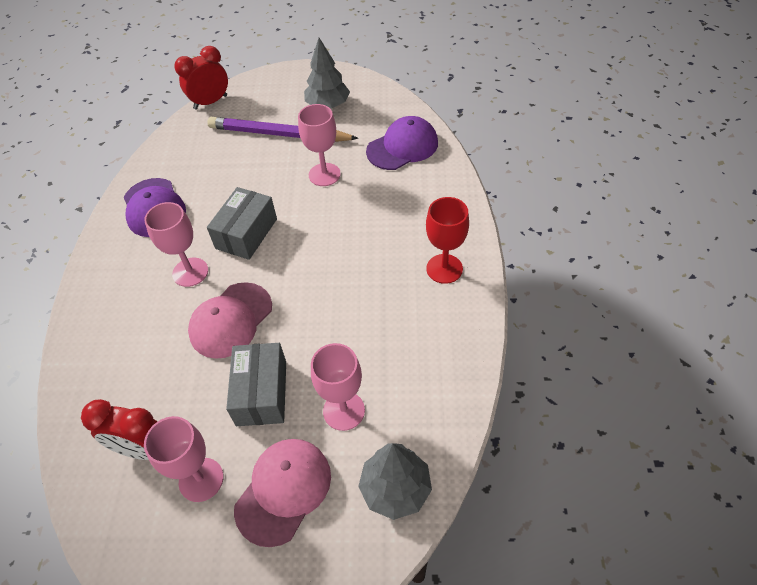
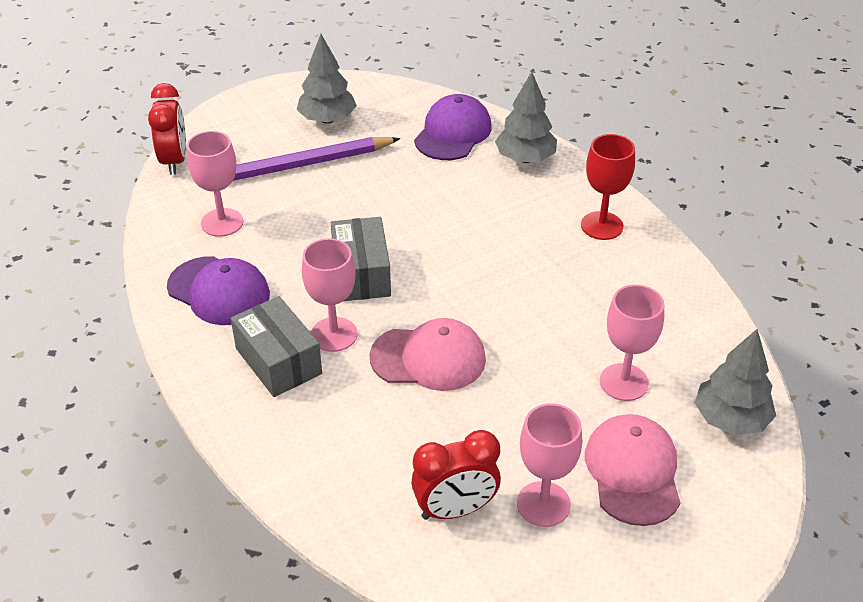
camera: 35 degrees left, 10 degrees down
(210, 102) = (174, 161): red clock -> red clock turned 150 degrees clockwise
(231, 320) = (428, 358): pink cap -> pink cap turned 90 degrees counterclockwise
(261, 393) = (528, 405): grey box -> grey box (278, 361)
(324, 174) = (393, 187): pink goblet -> pink goblet (222, 222)
(436, 188) = (525, 158): none -> grey tree

